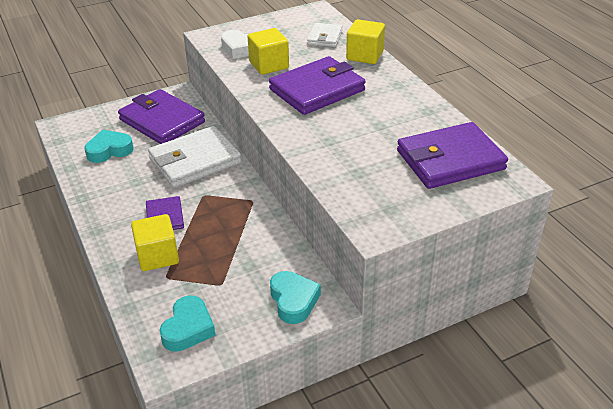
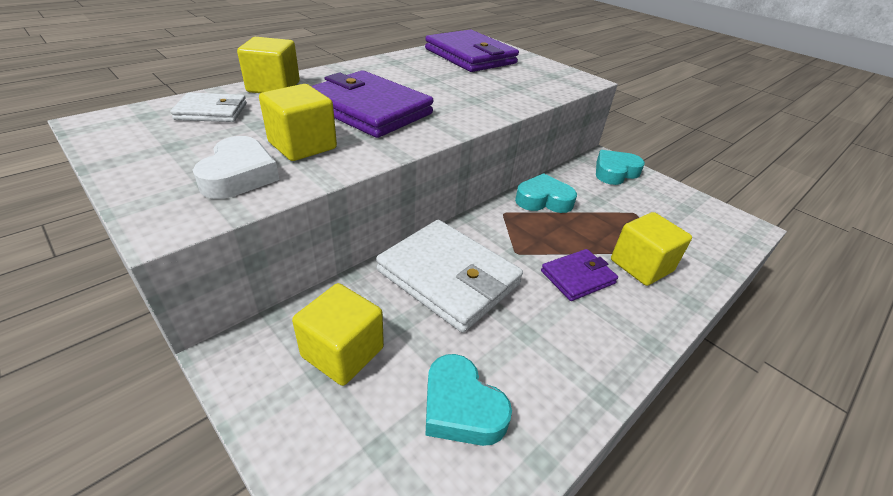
camera: 110 degrees left, 0 degrees up
(162, 121) = (342, 352): purple wallet -> yellow cube
(188, 328) = (700, 222): turquoise heart -> turquoise heart (543, 200)

